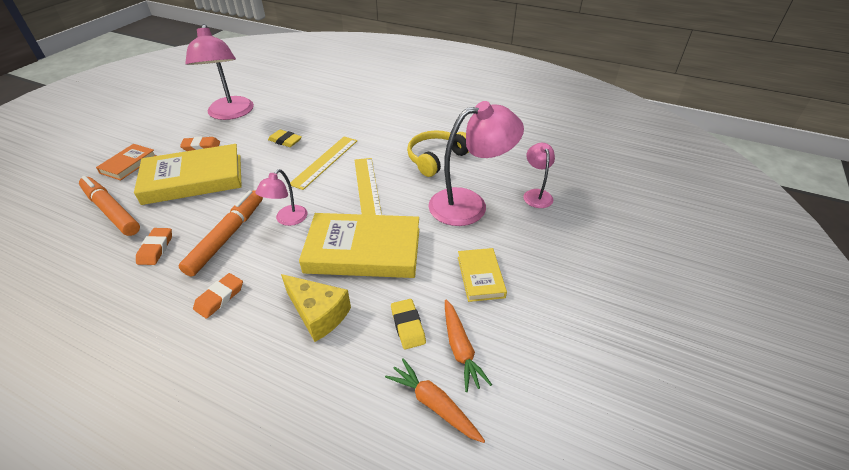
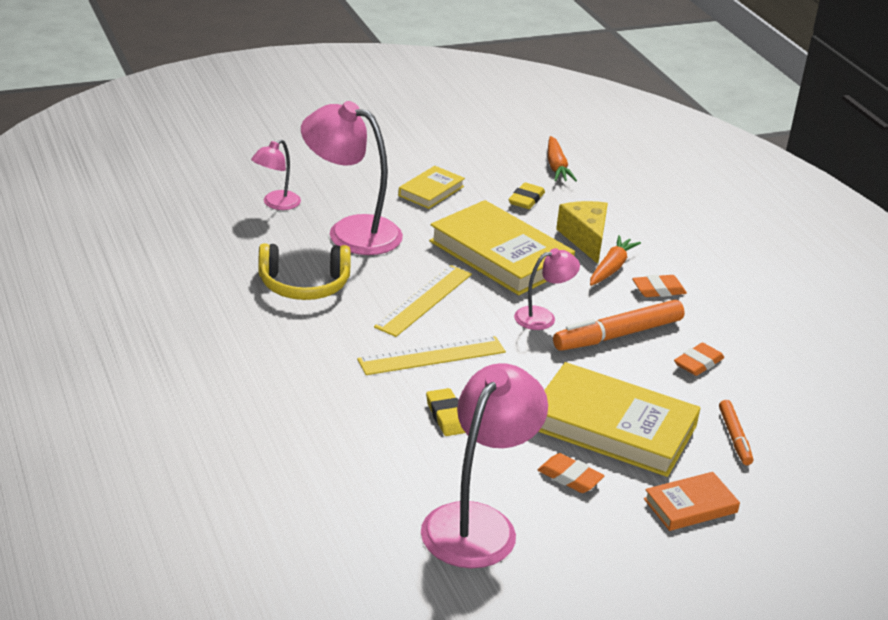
camera: 140 degrees left, 10 degrees down
(111, 211) = (734, 437): orange marker -> orange marker, size x0.57
(460, 349) = (506, 174): orange carrot -> orange carrot (611, 268)

